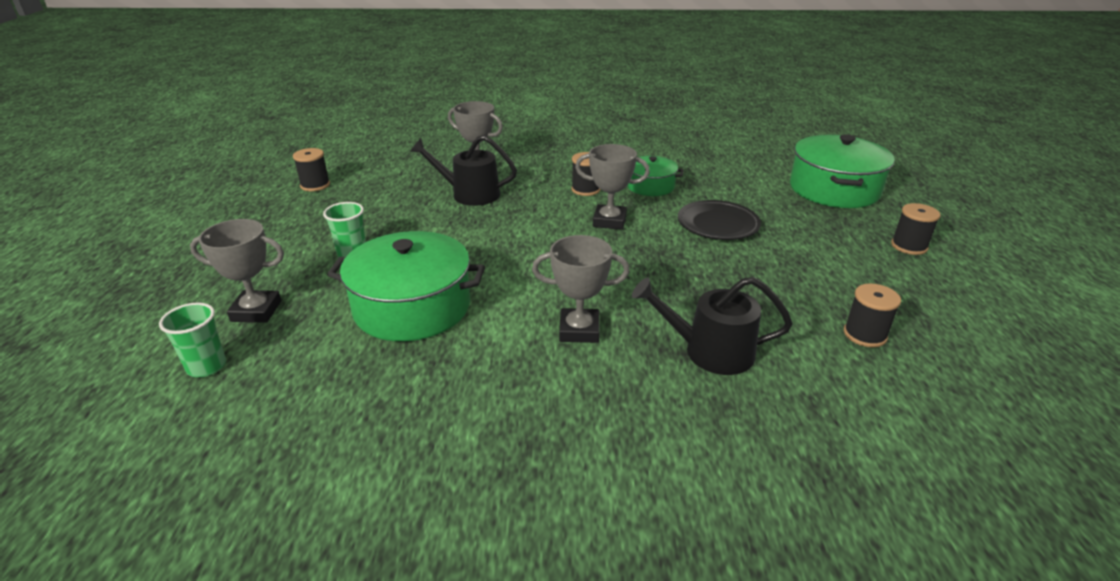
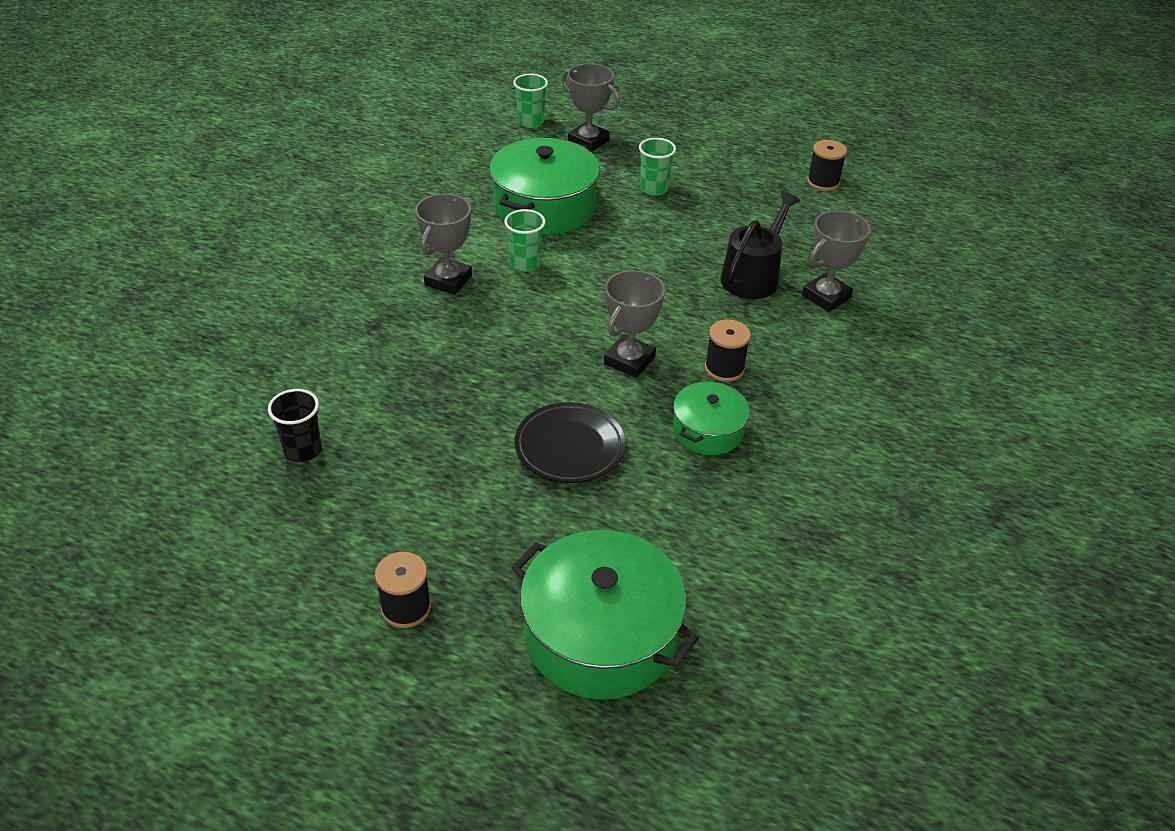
camera: 110 degrees right, 10 degrees up
(256, 311) = (588, 141): grey trophy -> grey trophy turned 75 degrees counterclockwise
(520, 293) = (525, 264): none -> green cup
(710, 351) = (364, 341): black watering can -> none
(864, 334) = (303, 450): black spool -> black cup

